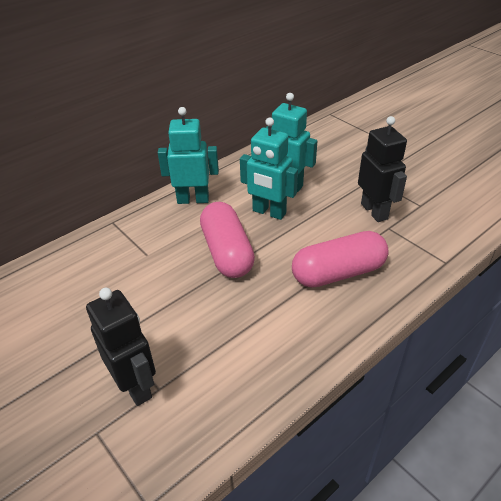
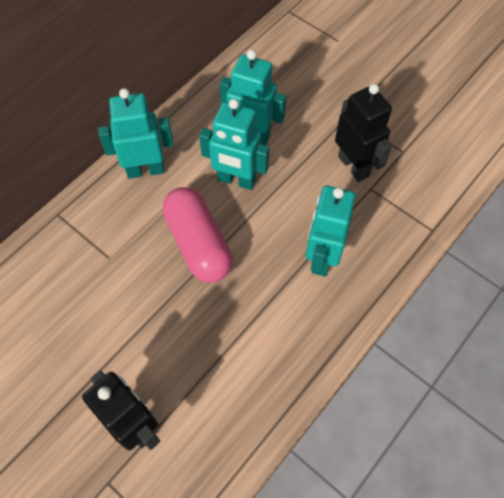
camera: 10 degrees left, 20 degrees up
(338, 273) = (322, 257): pink capsule -> turquoise robot

